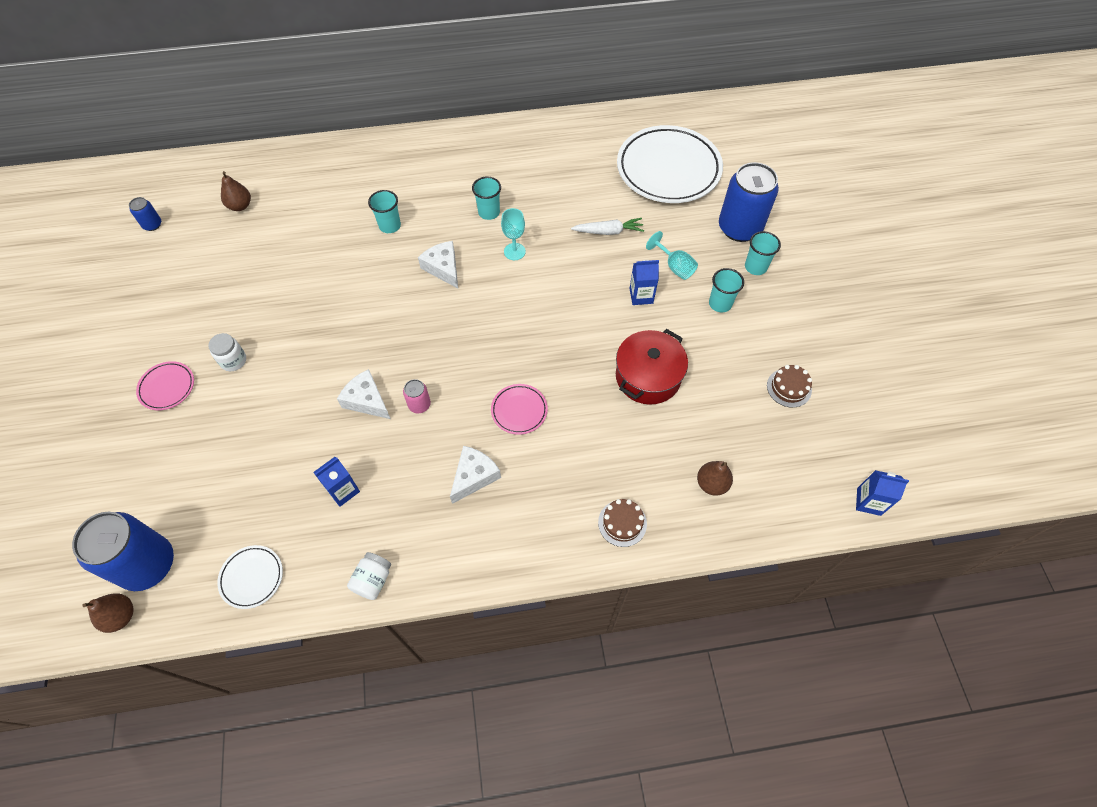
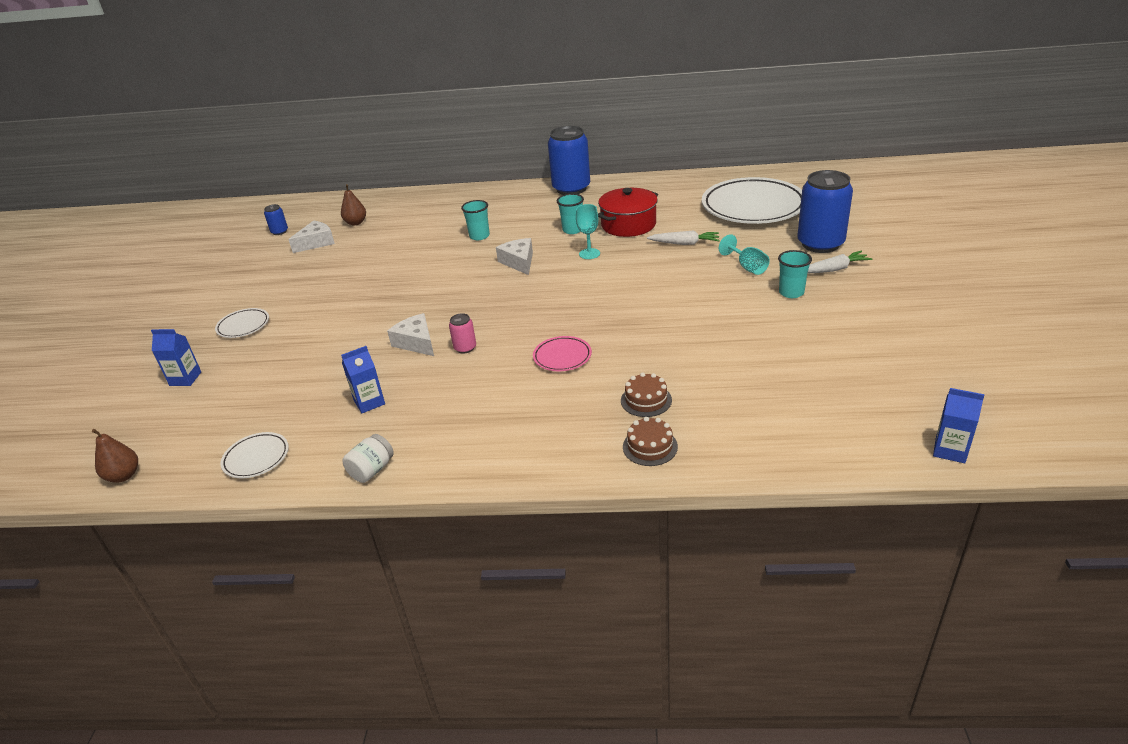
camera: 15 degrees right, 25 degrees down
(148, 564) = (167, 441): blue can -> blue can (571, 188)
(167, 387) = (243, 326): pink plate -> white plate
(233, 361) = (308, 312): white jar -> none
(474, 476) = (501, 400): white cheese -> white cheese (316, 243)
(641, 296) = (708, 285): blue carton -> blue carton (185, 379)
(648, 377) = (703, 340): red pot -> red pot (628, 225)
(711, 484) = (759, 423): brown pear -> none
(755, 267) = (834, 269): turquoise cup -> white carrot
(789, 388) = (860, 355): brown cake -> brown cake (646, 400)

